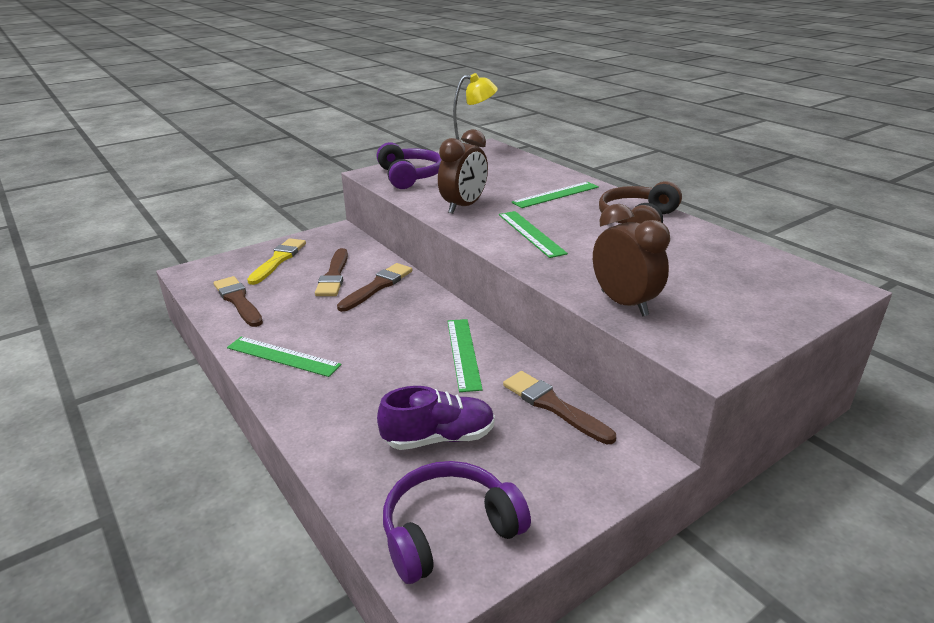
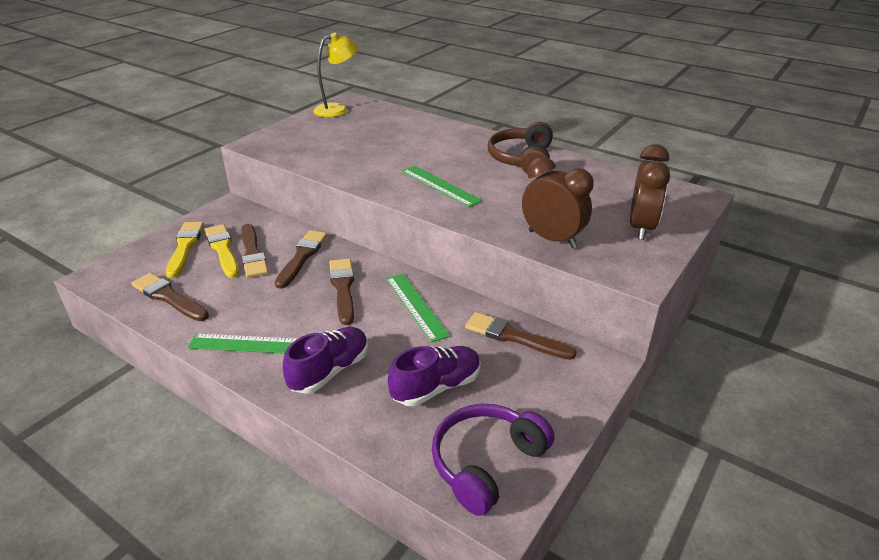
camera: 20 degrees left, 5 degrees up
(309, 267) = (222, 249): none -> yellow brush
(341, 397) = (330, 371): none -> purple shoe
(399, 322) = (343, 288): none -> brown brush
(409, 176) = (293, 142): purple headphones -> none
(464, 207) = (365, 167): brown clock -> brown clock (641, 228)
(555, 195) = (440, 143): green ruler -> none

